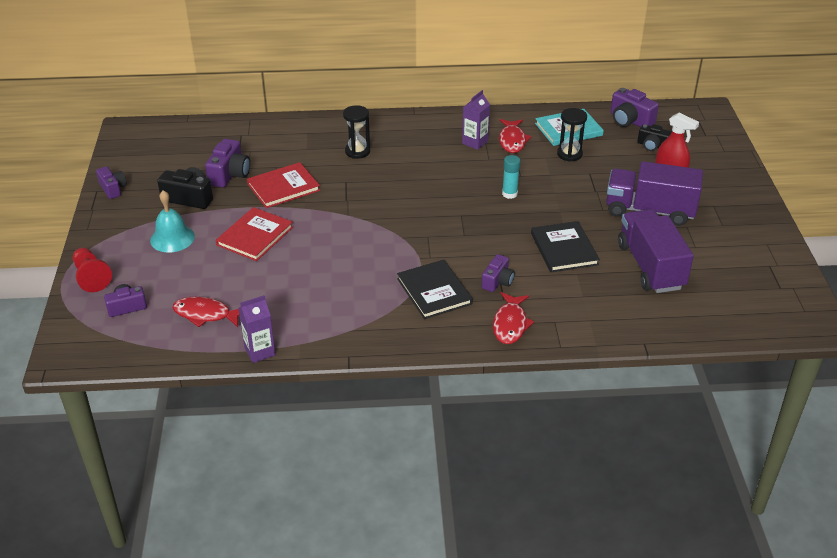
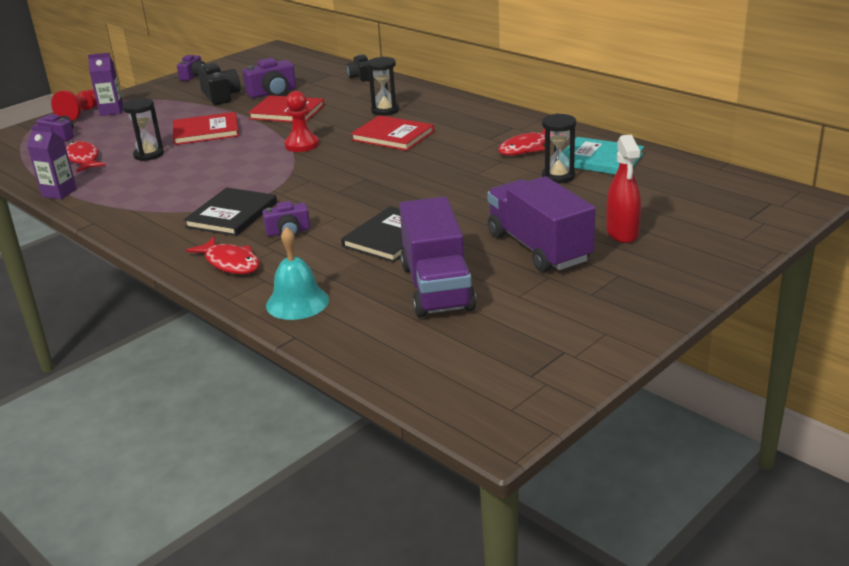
camera: 50 degrees right, 10 degrees down
(172, 238) = (162, 113): turquoise bell -> turquoise bell (297, 302)
(255, 280) = (149, 155): none -> black hourglass
(359, 210) = (302, 145): none -> red pawn
(408, 171) = (393, 136): none -> red book
(475, 142) = (490, 137): purple carton -> purple carton (112, 111)
(509, 194) = (437, 181): turquoise glue stick -> none
(510, 324) = (230, 263): red fish -> red fish turned 105 degrees counterclockwise
(630, 120) = (683, 176): purple camera -> none
(650, 266) = (437, 287): purple truck -> purple truck turned 135 degrees clockwise
(652, 146) = (662, 202): black camera -> black camera (361, 77)

